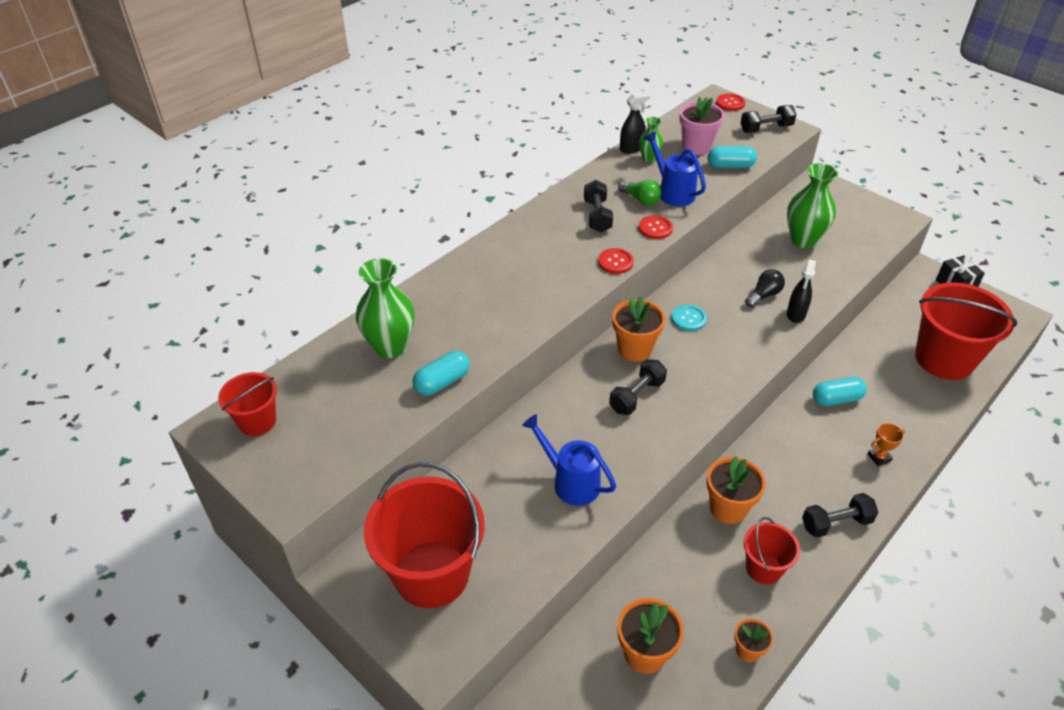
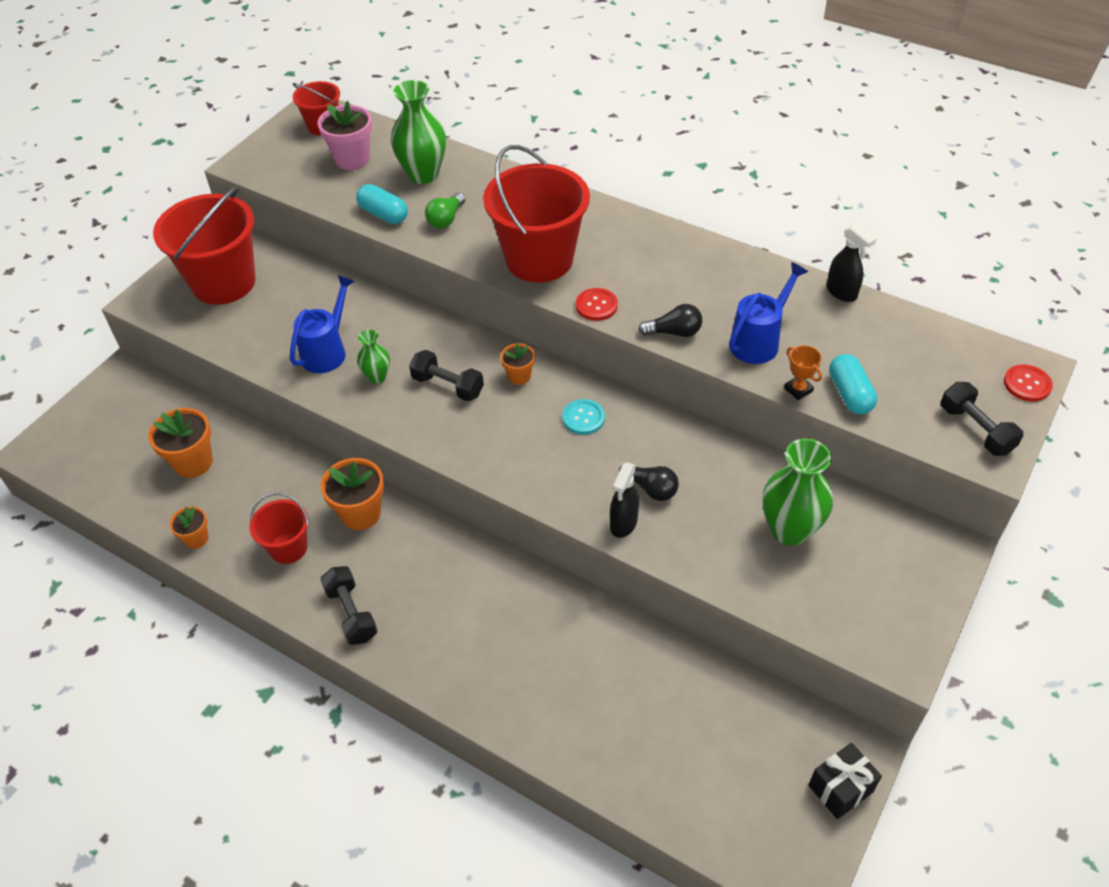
camera: 80 degrees right, 5 degrees up
(597, 216) = (678, 280): black dumbbell -> none
(634, 349) = (519, 376): orange flower pot -> orange flower pot, size x0.58
(641, 199) = (728, 313): green light bulb -> green light bulb (446, 219)
(649, 158) = (826, 311): green vase -> green vase (377, 377)
(655, 228) = (674, 332): red button -> black light bulb
(696, 146) = (881, 355): pink flower pot -> pink flower pot (352, 159)
(796, 314) = (623, 524): black spray bottle -> black spray bottle turned 75 degrees counterclockwise
(836, 399) = (545, 616): turquoise capsule -> none
(879, 457) = (455, 661): orange trophy -> orange trophy (798, 389)
(944, 359) = (658, 754): red bucket -> red bucket (539, 259)

